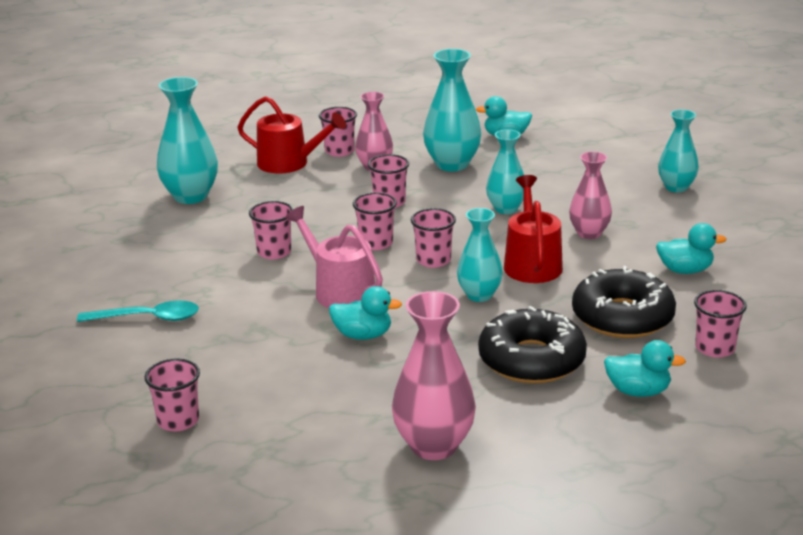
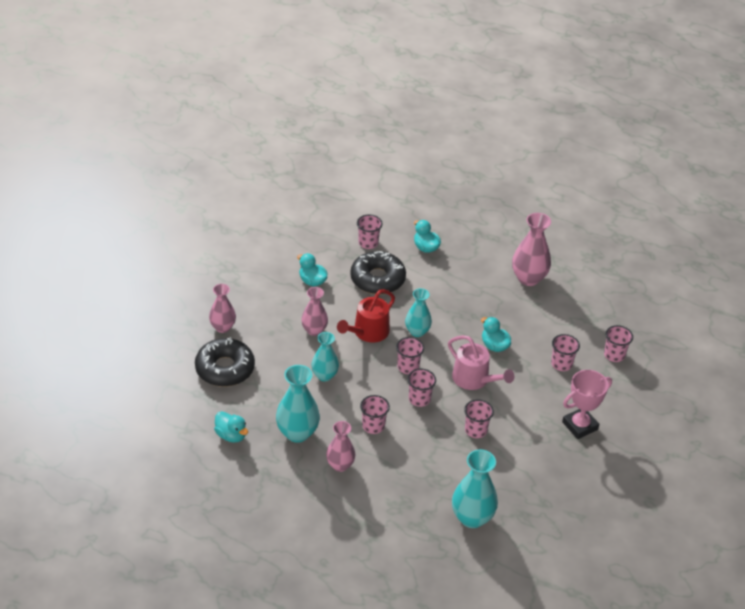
camera: 140 degrees left, 15 degrees up
(148, 318) = (580, 426): turquoise spoon -> pink trophy
(289, 163) = (382, 508): red watering can -> none
(339, 151) = (340, 498): pink cup -> pink cup (561, 364)
(340, 291) = (474, 379): pink watering can -> pink watering can turned 45 degrees counterclockwise
(531, 360) = (443, 286): black donut -> black donut (225, 368)
(676, 187) = (223, 327): turquoise vase -> pink vase

